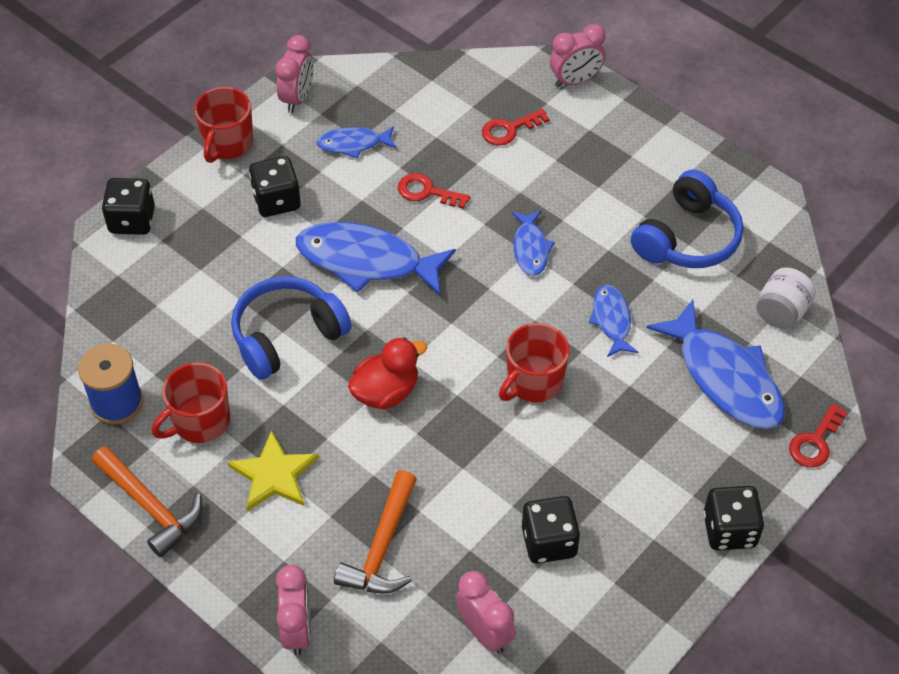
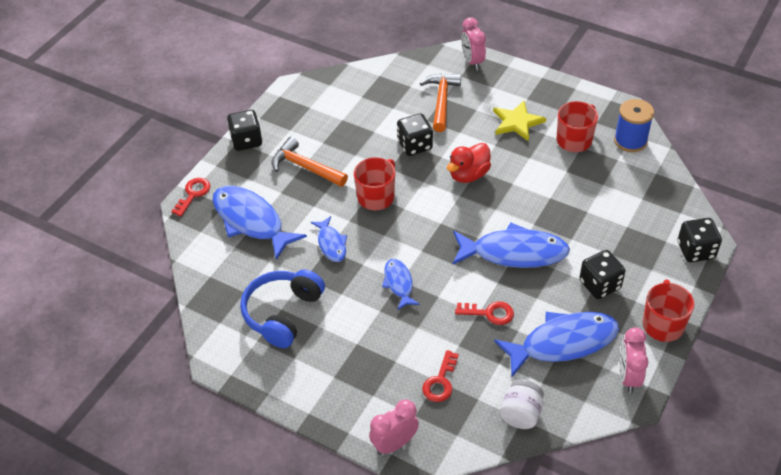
camera: 170 degrees right, 5 degrees down
(150, 506) = (578, 96): orange hammer -> orange hammer (305, 167)
(287, 335) = (546, 195): blue headphones -> none
(353, 144) = (563, 343): blue fish -> blue fish, size x1.89
(484, 632) = (375, 76): pink clock -> none
(509, 129) = (440, 381): red key -> red key turned 150 degrees clockwise
(549, 542) = (349, 118): black dice -> black dice (415, 145)
(781, 312) = (212, 271): white jar -> white jar (520, 414)

